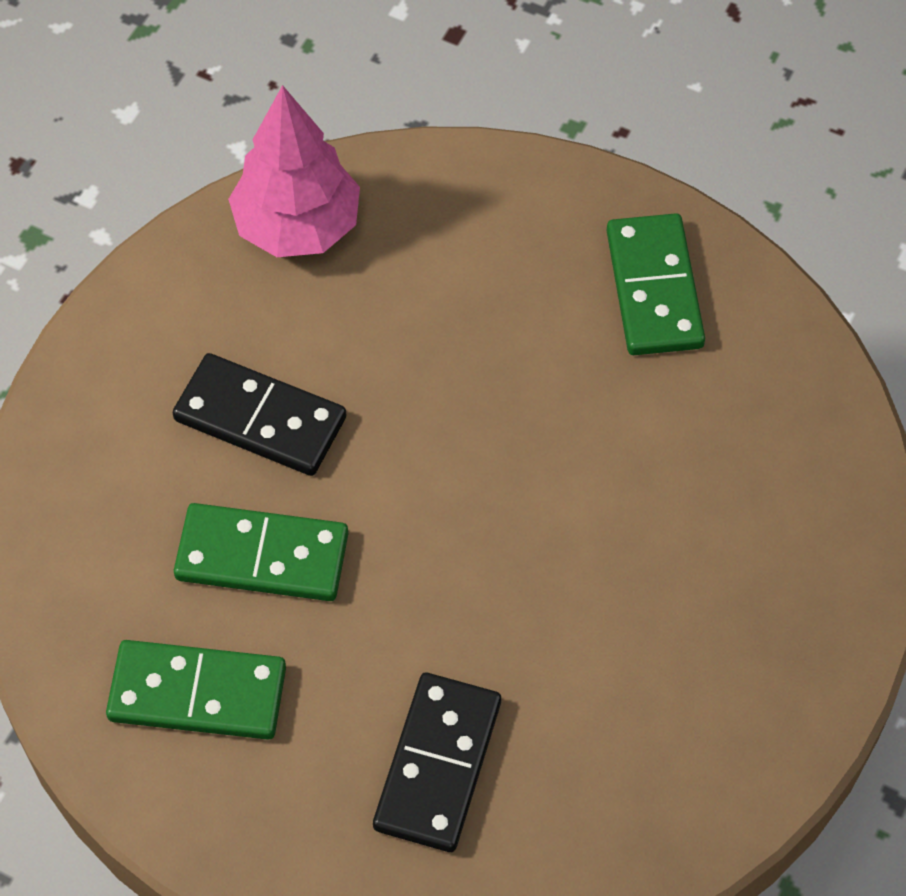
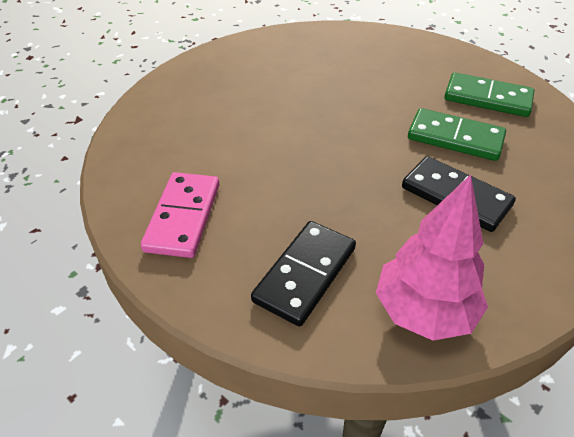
camera: 165 degrees left, 15 degrees down
(437, 764) = (377, 64): black domino -> black domino (305, 274)
(654, 288) = (183, 217): green domino -> pink domino

